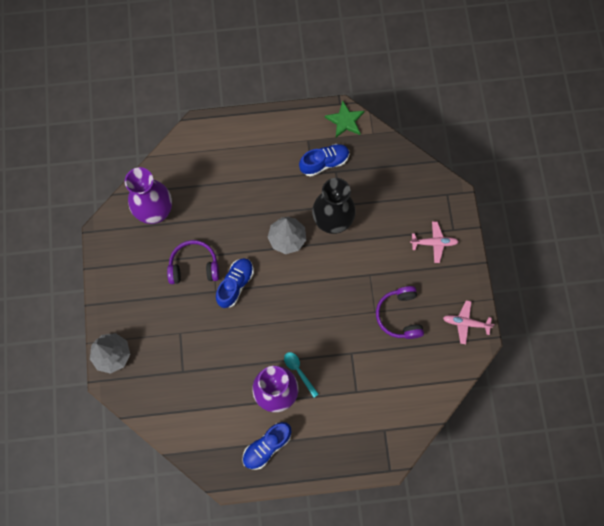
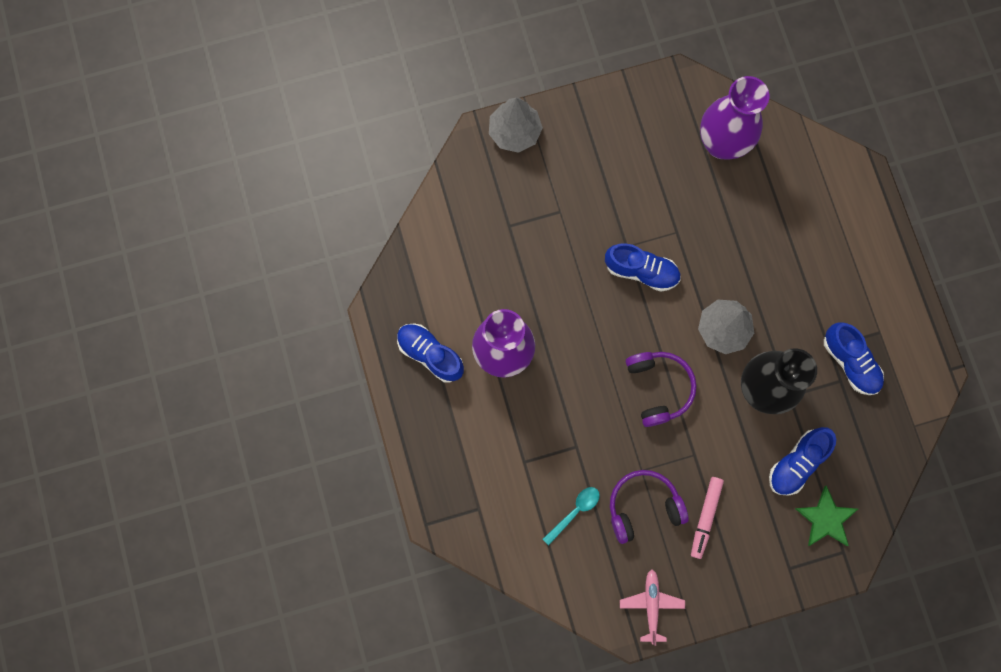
camera: 80 degrees right, 5 degrees up
(194, 266) = (656, 211): purple headphones -> purple headphones (658, 388)
(299, 371) = (537, 379): turquoise spoon -> turquoise spoon (574, 512)
(345, 121) = (924, 381): green star -> green star (826, 518)
(385, 210) = (797, 463): none -> blue shoe
(412, 276) = (705, 517): none -> pink marker
(434, 243) = (762, 542): pink plane -> none

